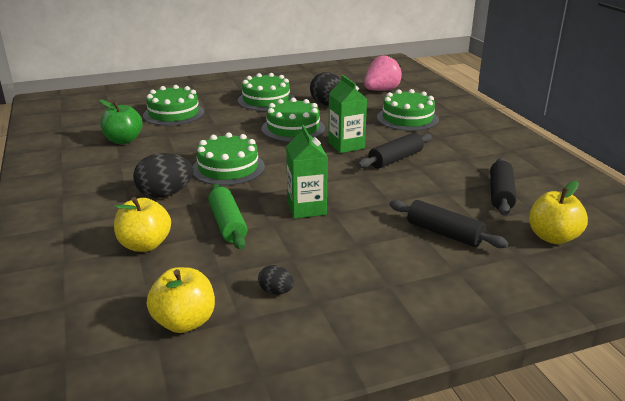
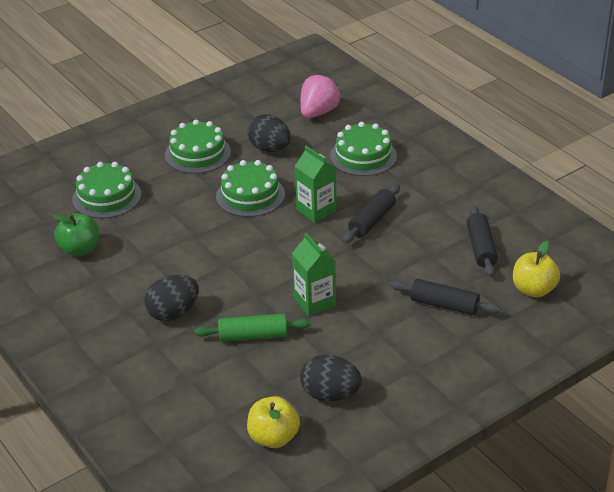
camera: 15 degrees left, 10 degrees up
(145, 245) = (193, 374): yellow apple -> none
(228, 168) = (214, 266): green cake -> none
(228, 224) = (253, 335): green rolling pin -> green rolling pin turned 60 degrees counterclockwise
(276, 291) = (330, 394): black egg -> black egg, size x1.95

